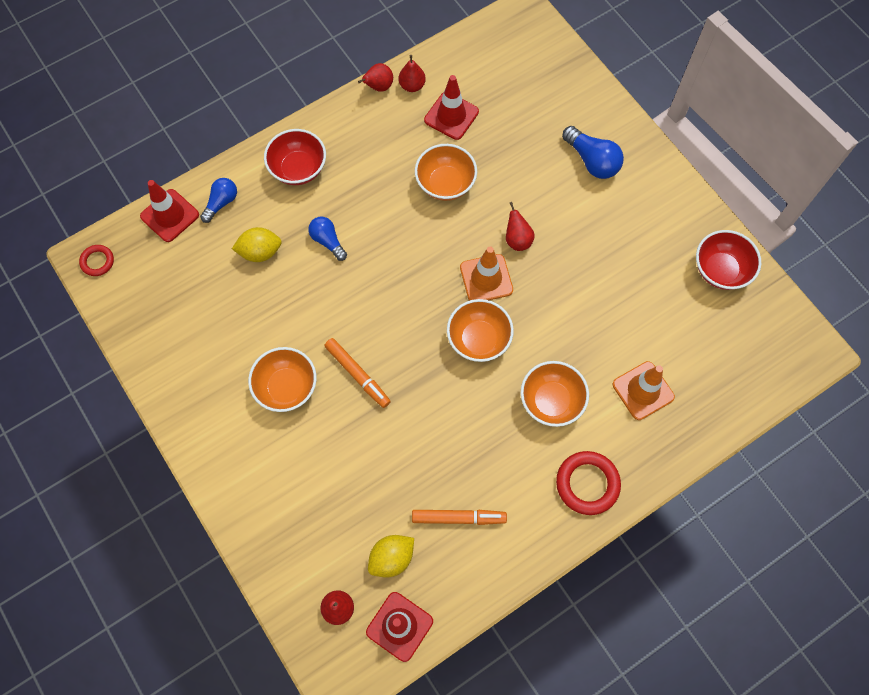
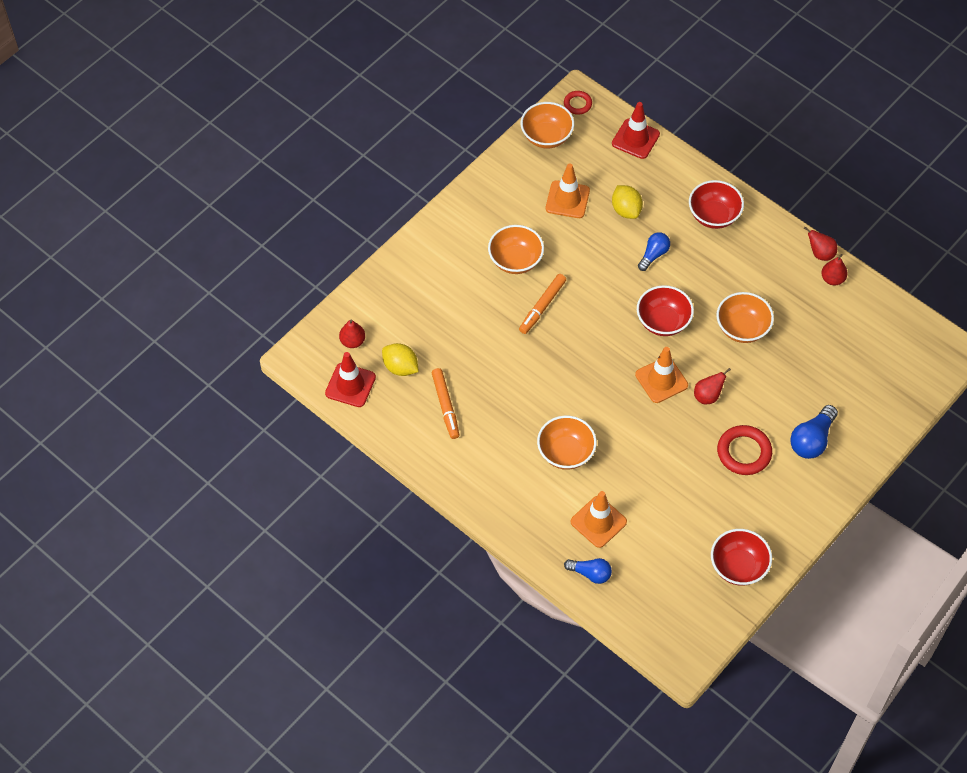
camera: 75 degrees right, 10 degrees down
(221, 203) = (660, 170): blue light bulb -> blue light bulb (590, 573)
(224, 308) = (567, 199): none -> orange traffic cone
(415, 256) = (663, 321): none -> red bowl
(451, 116) = (813, 317): red traffic cone -> none
(478, 339) = (603, 386): orange bowl -> orange bowl (546, 136)
(587, 484) = (502, 494): red ring -> red ring (744, 452)

